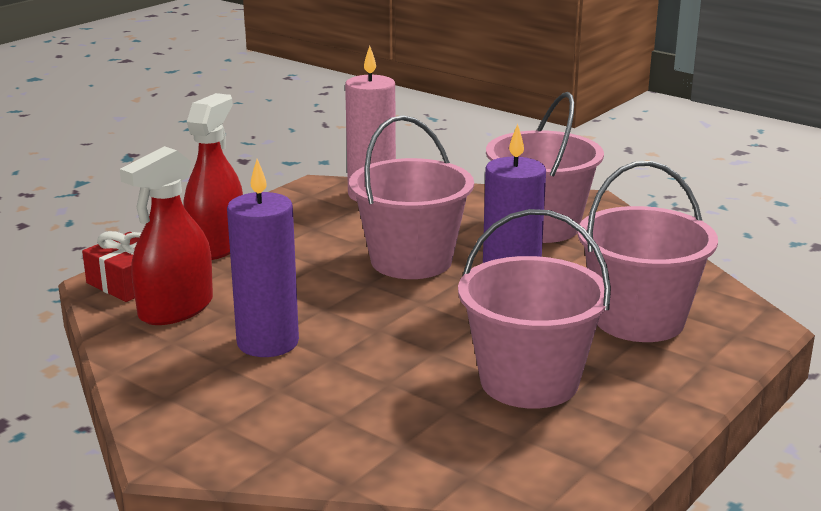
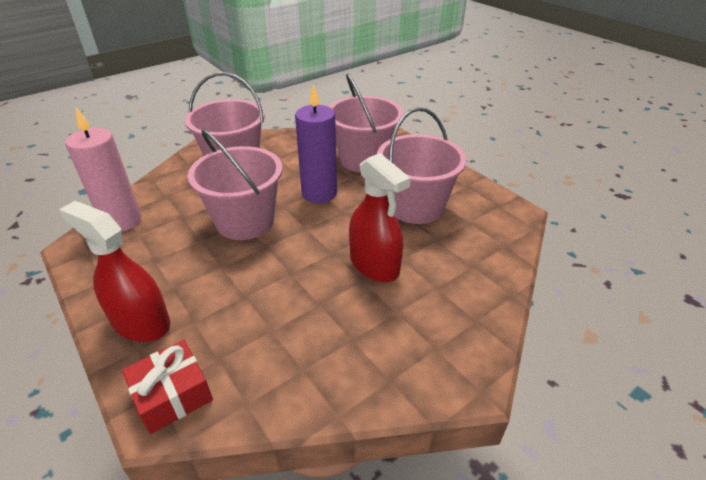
camera: 75 degrees left, 15 degrees up
(176, 309) = (246, 362): red spray bottle -> red spray bottle (374, 265)
(267, 343) = (329, 309): purple candle -> none

